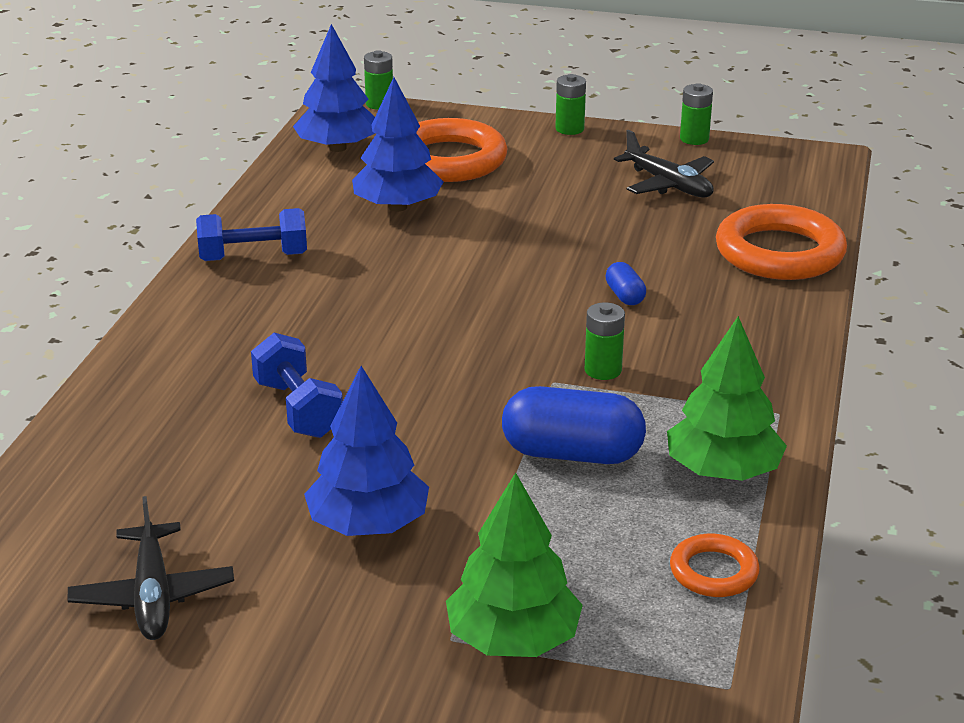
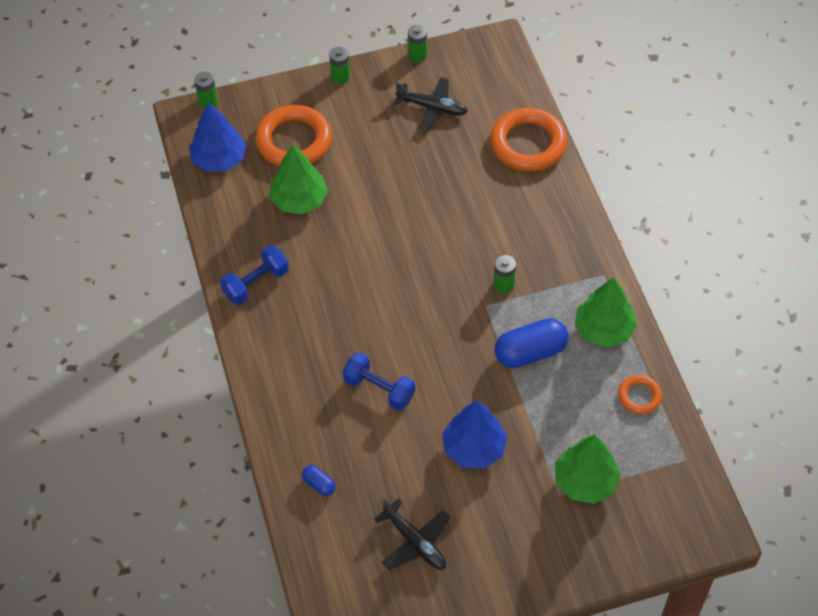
camera: 30 degrees left, 25 degrees up
(397, 207) = (299, 200): blue tree -> green tree
(625, 296) = (475, 220): blue capsule -> blue capsule (319, 484)

